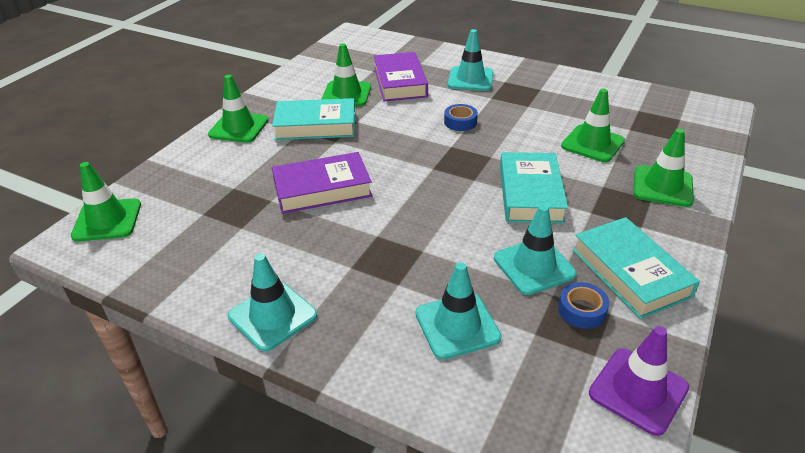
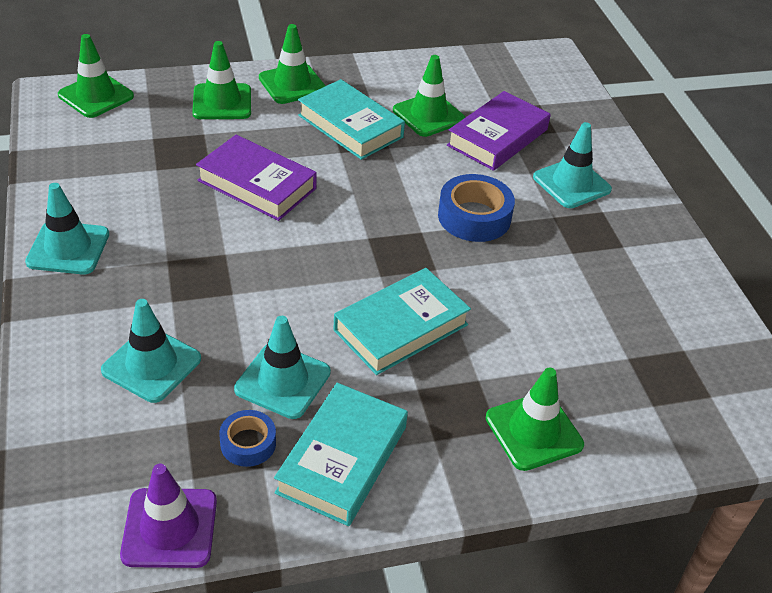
camera: 45 degrees right, 5 degrees up
(460, 122) = (474, 217): blue tape -> blue tape, size x1.69
(592, 144) = (555, 338): green traffic cone -> green traffic cone (222, 102)

